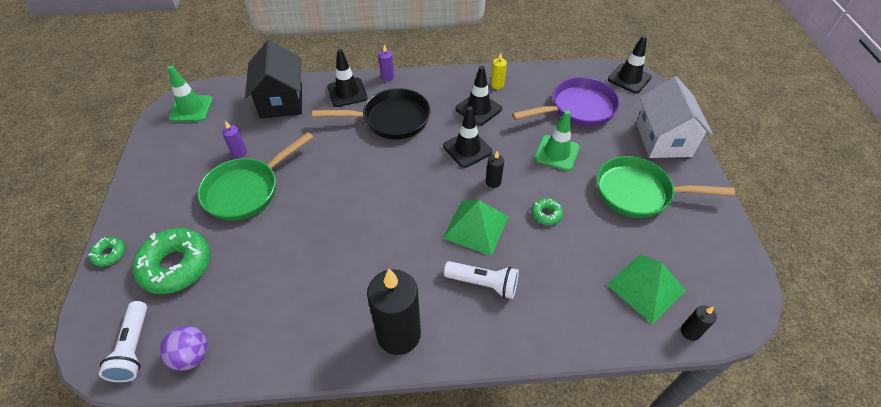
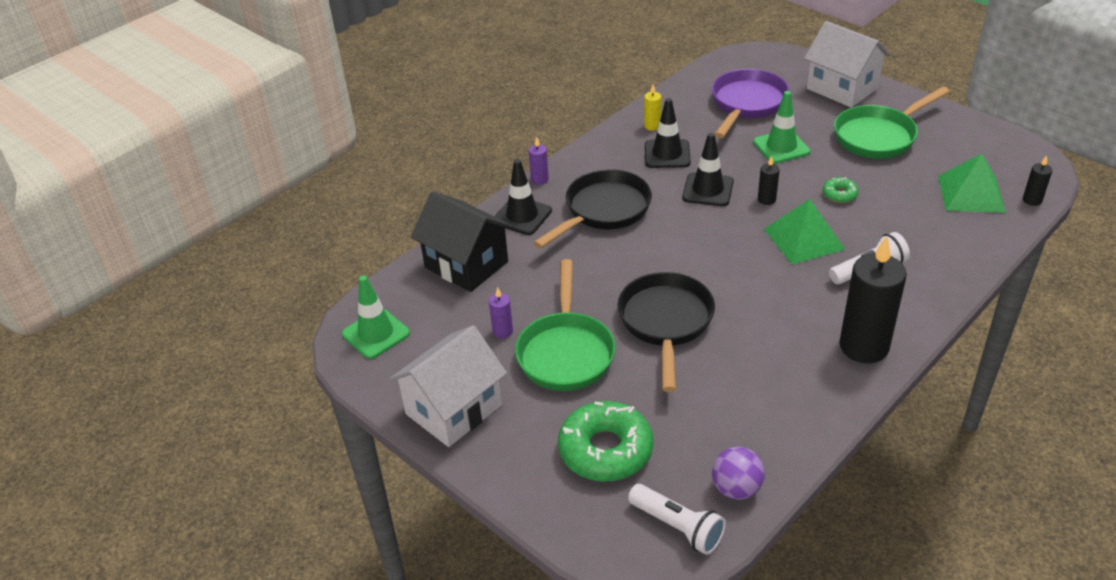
camera: 40 degrees left, 10 degrees down
(109, 254) = (522, 494): green donut -> none
(156, 178) = (454, 409): none -> white house
(317, 216) = (666, 323): none -> black pan
(629, 78) = (751, 57): black traffic cone -> none

